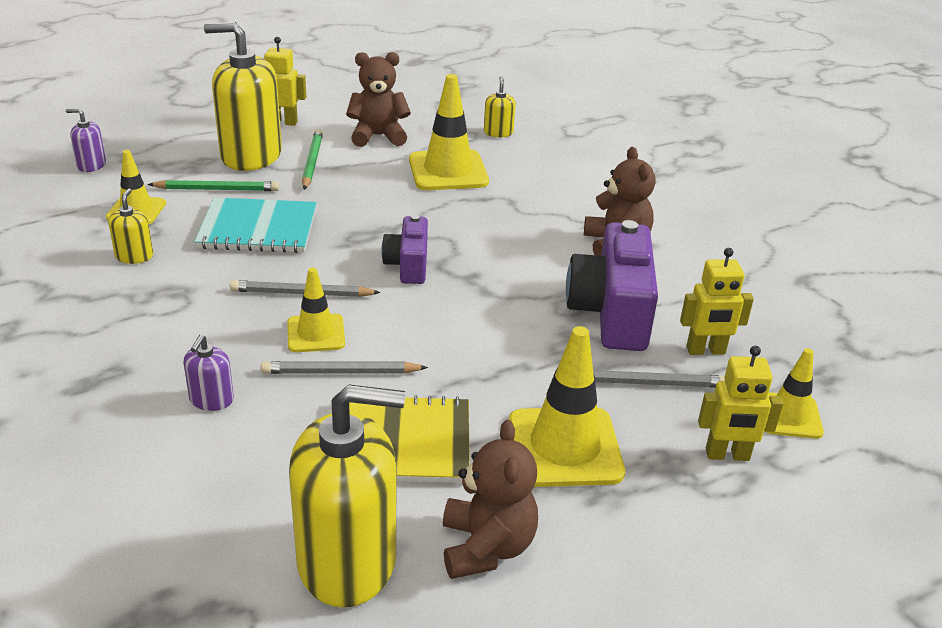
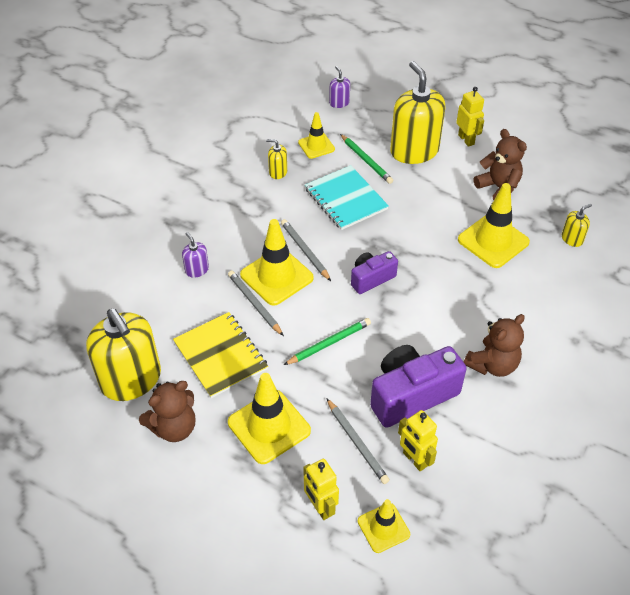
camera: 60 degrees right, 15 degrees up
(134, 256) = (278, 172): yellow soap dispenser -> yellow soap dispenser turned 135 degrees counterclockwise
(211, 400) = (197, 270): purple soap dispenser -> purple soap dispenser turned 75 degrees clockwise
(312, 162) = (435, 178): green pencil -> green pencil (329, 343)
(316, 333) = (276, 276): yellow traffic cone -> yellow traffic cone, size x1.67

